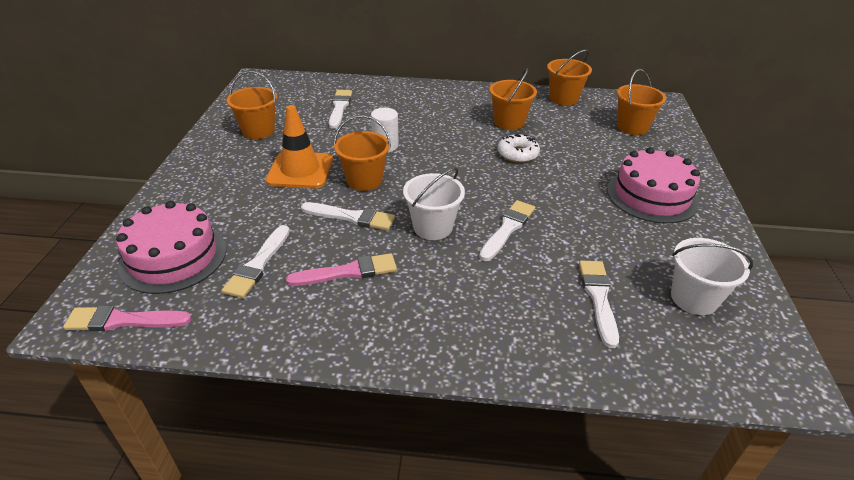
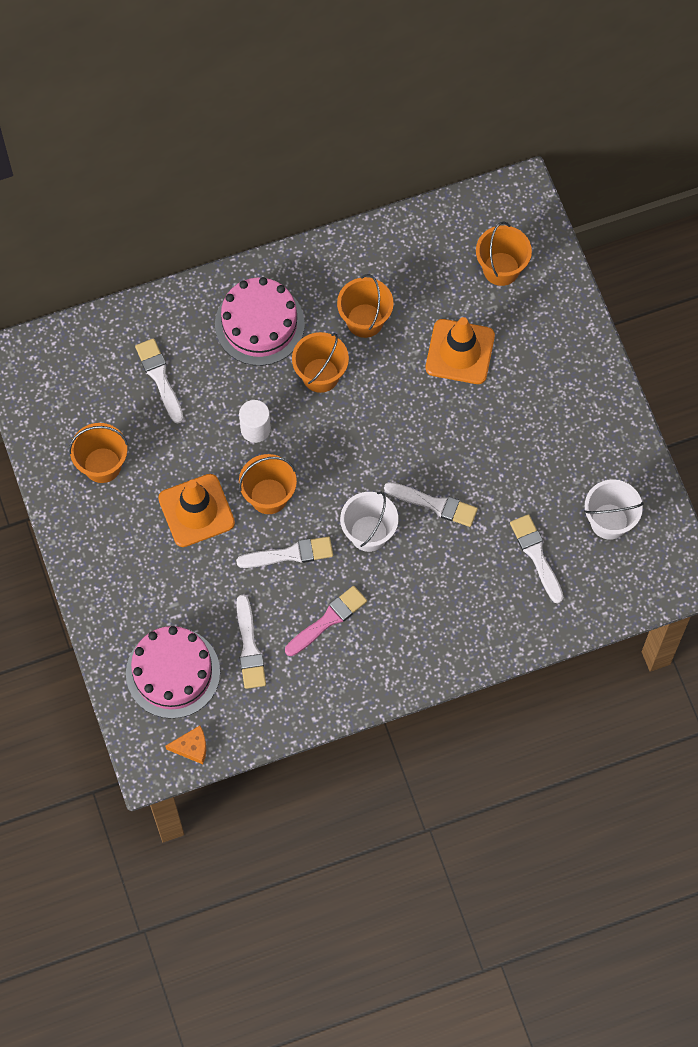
camera: 25 degrees left, 30 degrees up
(123, 320) = (191, 747): pink brush -> orange cheese
(507, 228) = (434, 504): white brush -> white brush turned 105 degrees clockwise
(517, 154) = (398, 380): white donut -> none
(563, 98) = (407, 237): orange bucket -> orange bucket (320, 375)
(578, 154) = (460, 352): none -> orange traffic cone
(651, 196) = (549, 394): pink cake -> pink cake (259, 324)

